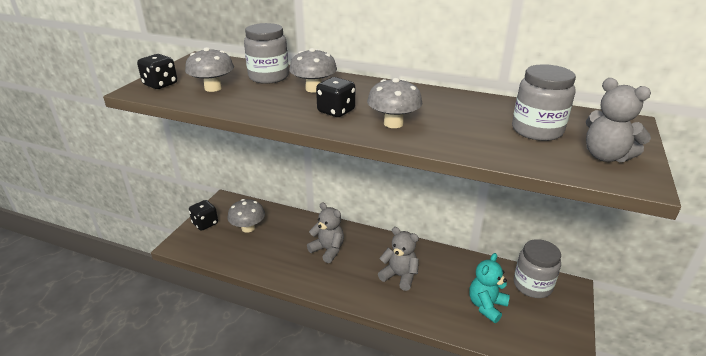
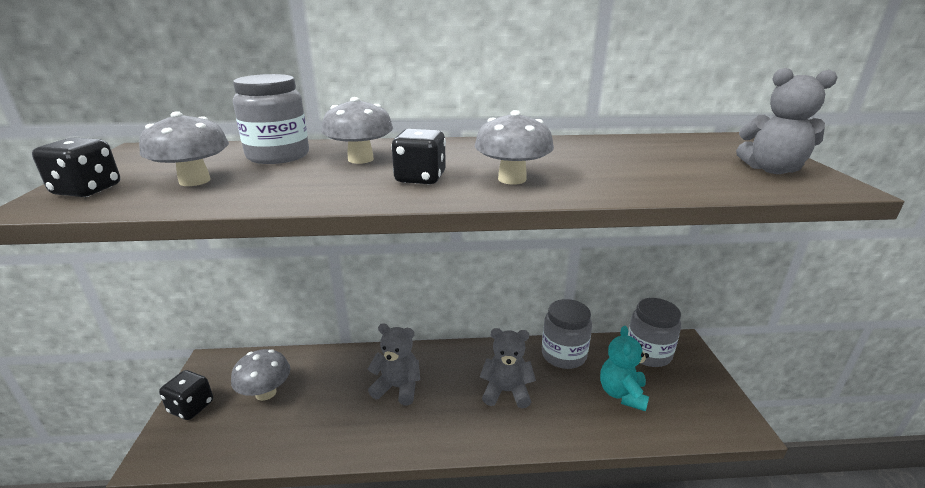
camera: 25 degrees left, 5 degrees down
(537, 130) = (674, 159): grey jar -> grey jar (563, 355)

